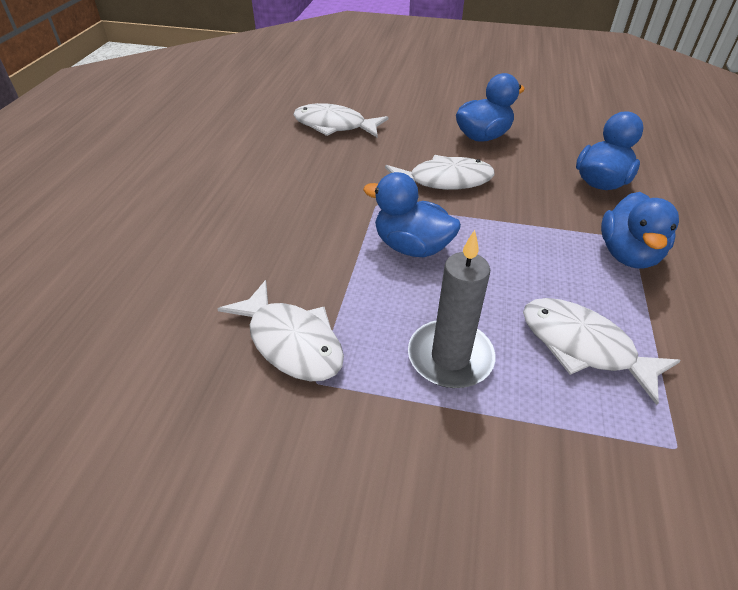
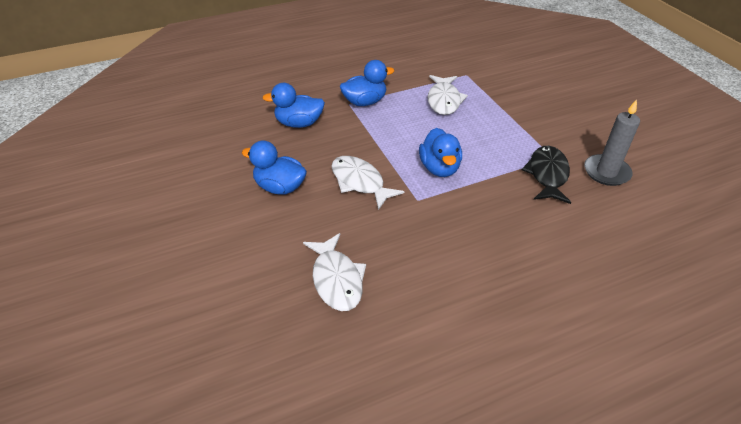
camera: 125 degrees left, 0 degrees up
(291, 342) = (547, 175): white fish -> black fish
(450, 357) = (493, 129): grey candle -> grey candle (606, 172)

